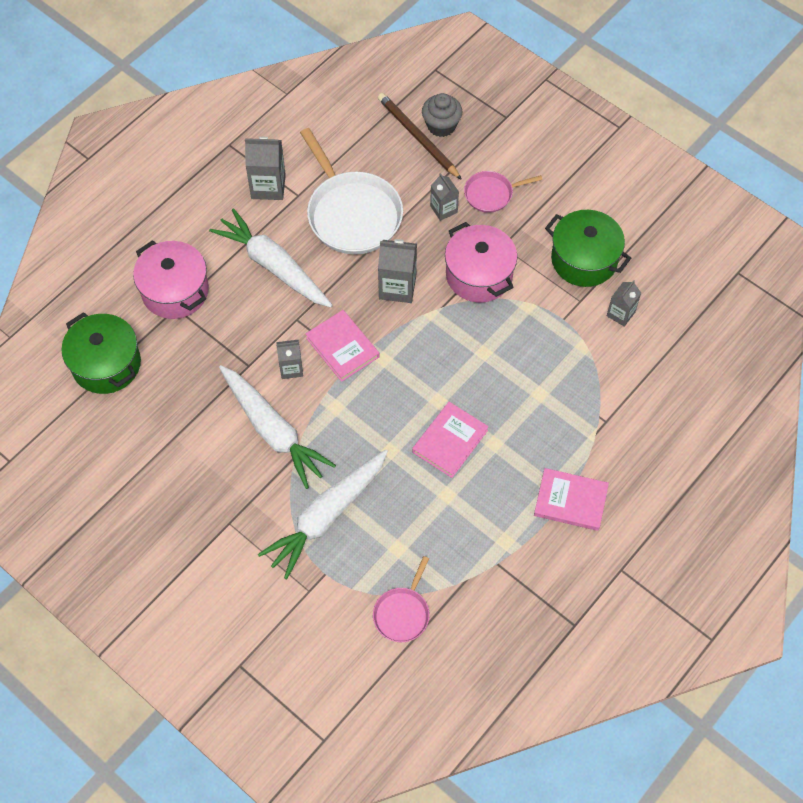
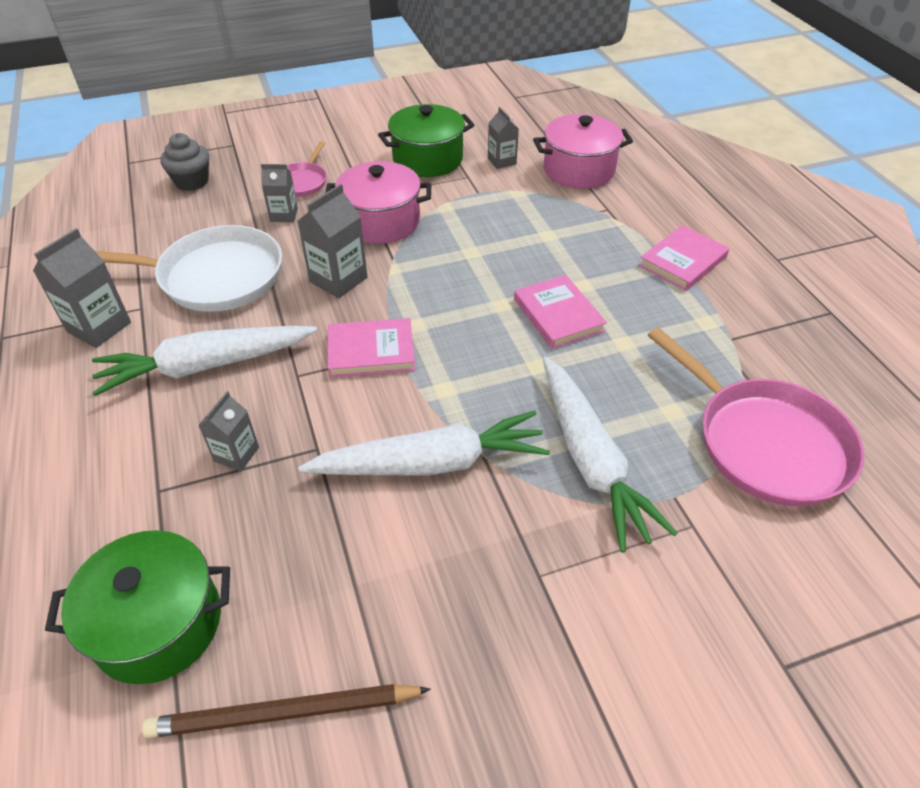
camera: 60 degrees left, 15 degrees down
(175, 291) = (133, 480): pink pot -> pink pot (578, 170)
(291, 368) = (358, 408): grey carton -> grey carton (236, 454)
(402, 613) = (765, 443): pink pan -> pink pan, size x1.95
(418, 137) = (185, 200): brown pencil -> brown pencil (284, 713)

